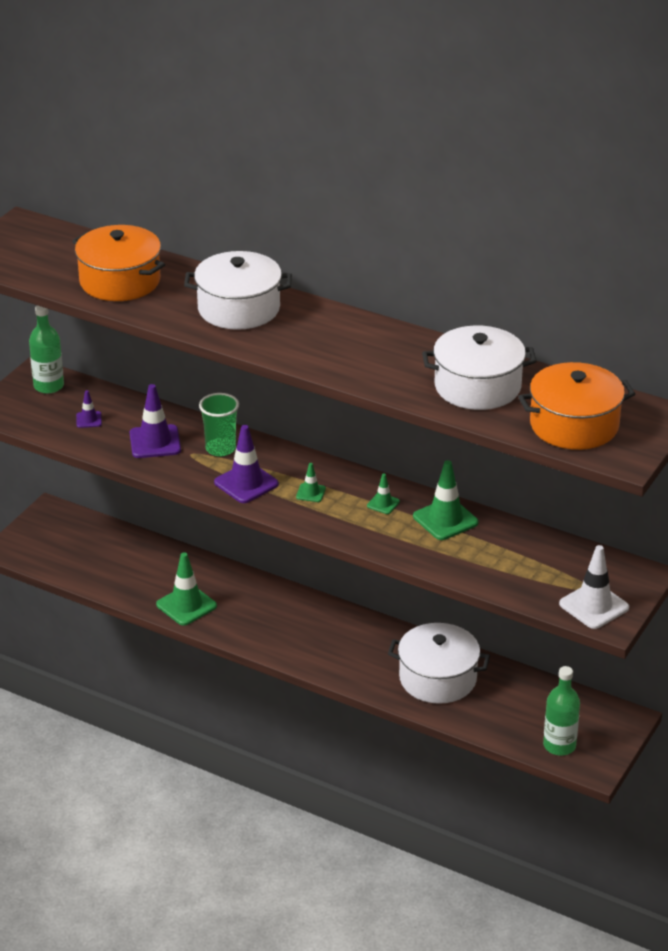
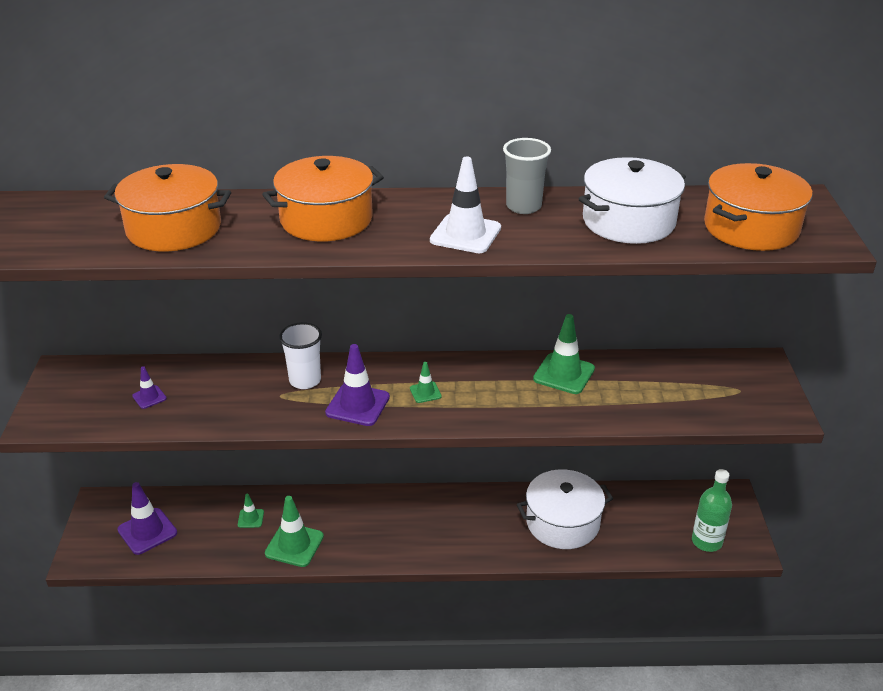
camera: 30 degrees left, 0 degrees up
(48, 386) = (82, 378): green bottle -> none
(155, 442) = (235, 396): purple traffic cone -> purple traffic cone (147, 531)
(220, 448) = (305, 380): green cup -> white cup
(239, 308) = (326, 219): white pot -> orange pot
(383, 504) = (498, 379): green traffic cone -> green traffic cone (250, 518)
(406, 346) = (523, 206): none -> grey cup
(594, 606) = (759, 404): white traffic cone -> white traffic cone (465, 234)

